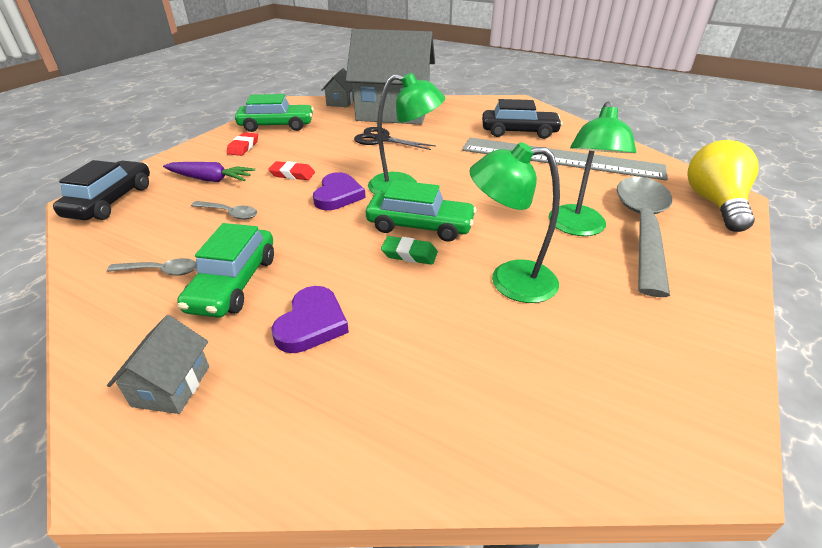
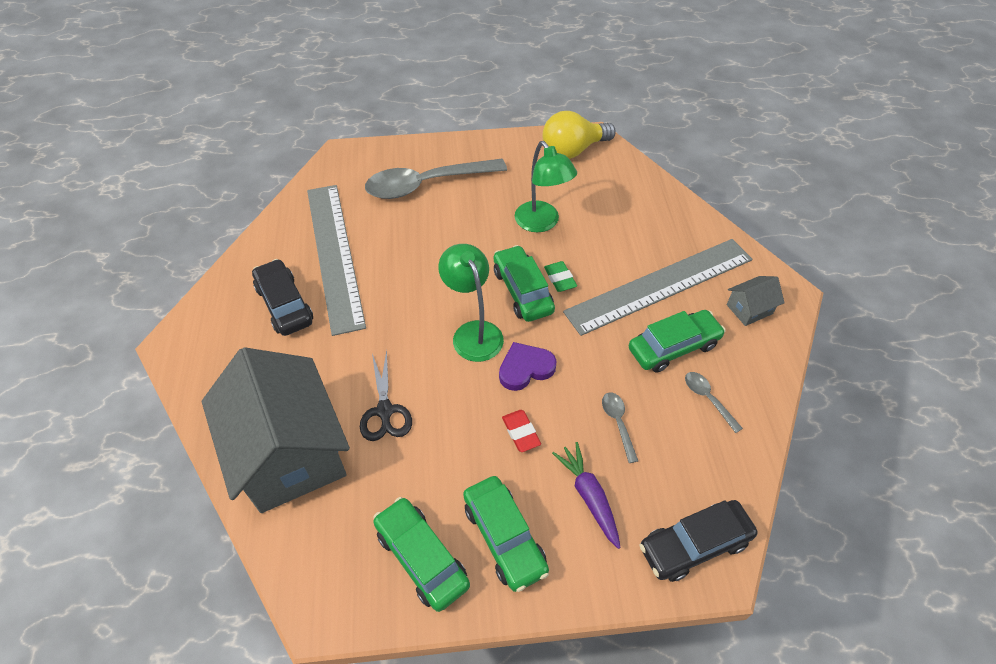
camera: 125 degrees left, 15 degrees up
(243, 147) = (504, 537): red eraser -> green car
(311, 323) = (660, 285): purple heart -> grey ruler
(341, 102) = (285, 546): grey house -> none
(577, 228) = (453, 212): green lamp -> none
(714, 203) = (360, 159): yellow light bulb -> yellow light bulb (573, 150)

